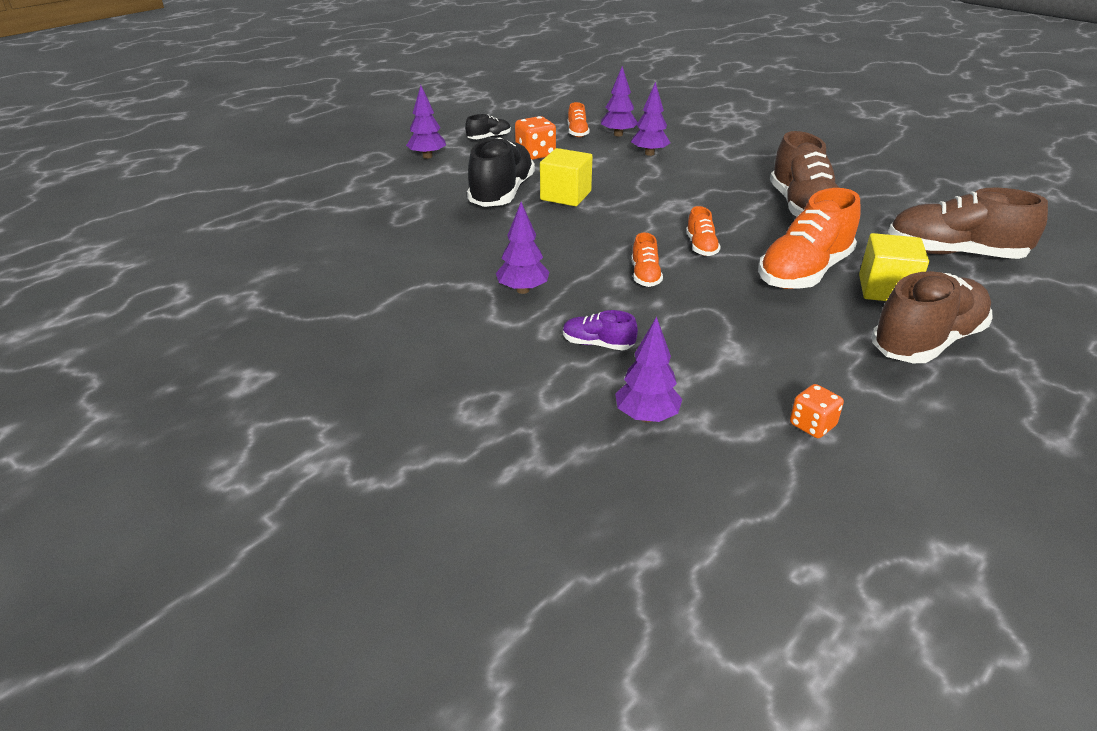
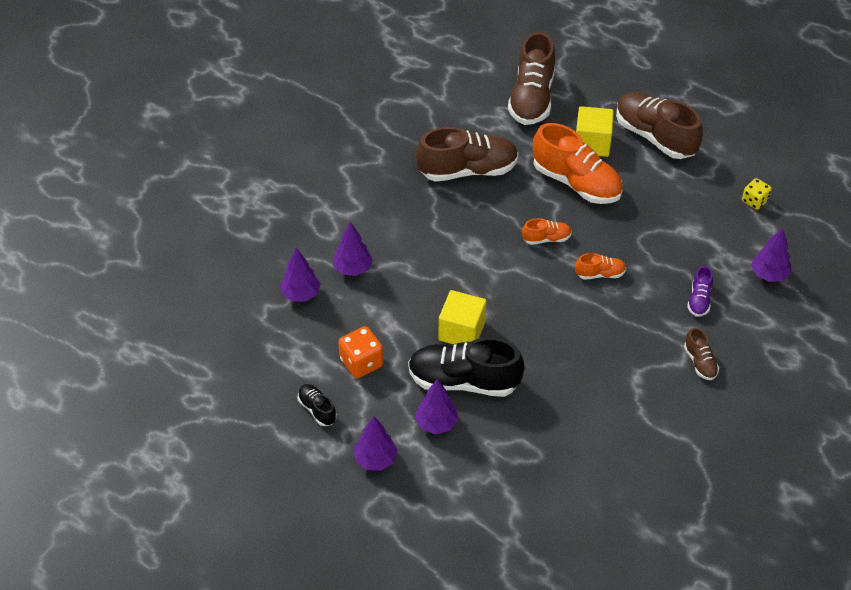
camera: 95 degrees left, 15 degrees up
(489, 332) = (700, 362): none -> brown shoe
(523, 290) = (637, 348): purple tree -> purple tree (436, 423)
(577, 132) = (296, 330): orange shoe -> none
(812, 425) = (754, 201): orange dice -> yellow dice

